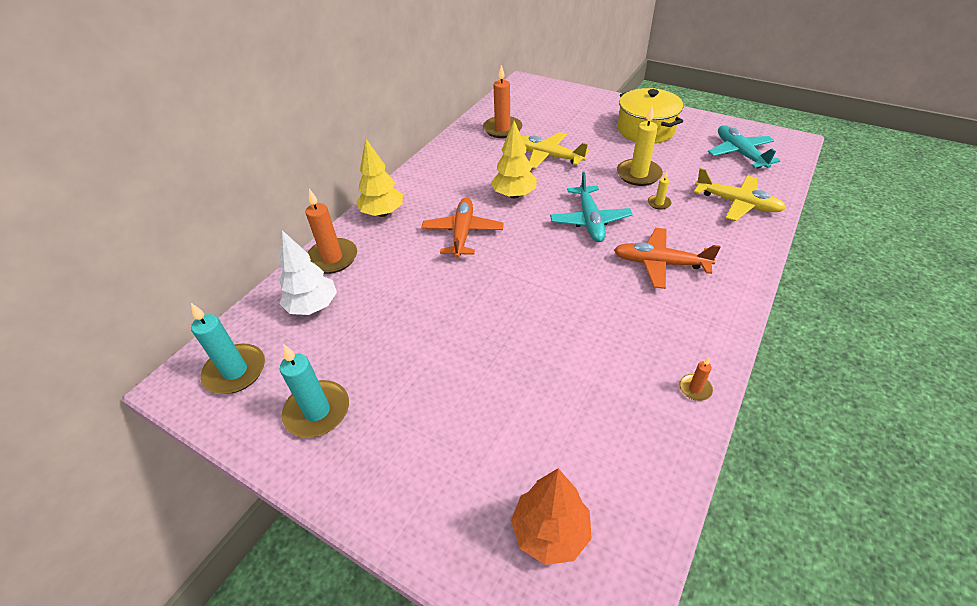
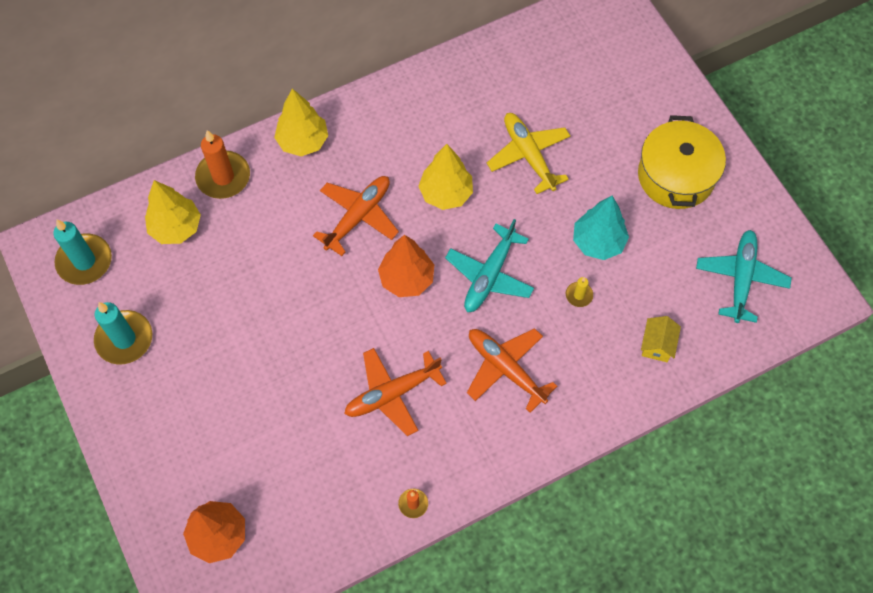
camera: 30 degrees right, 20 degrees up
(313, 307) = (176, 228): white tree -> yellow tree
(502, 129) = (516, 77): orange candle -> none
(534, 249) = (407, 279): none -> orange tree
(596, 322) = (392, 393): none -> orange plane
(638, 174) = (598, 242): yellow candle -> turquoise tree
(737, 203) = (657, 345): yellow plane -> yellow house

